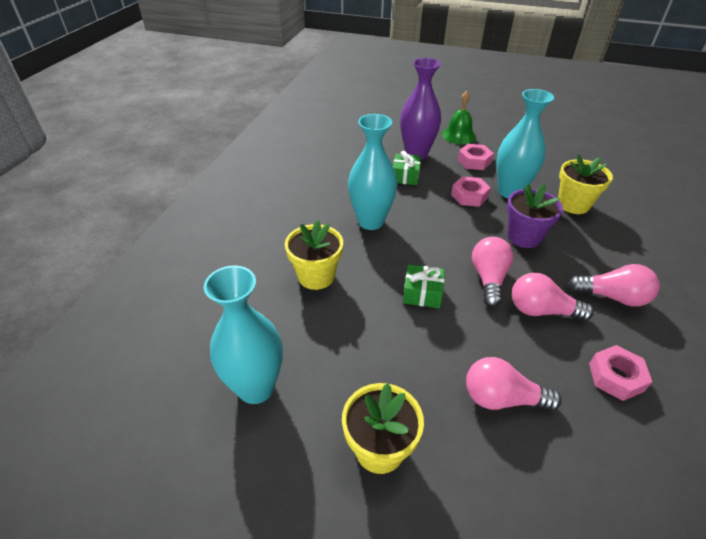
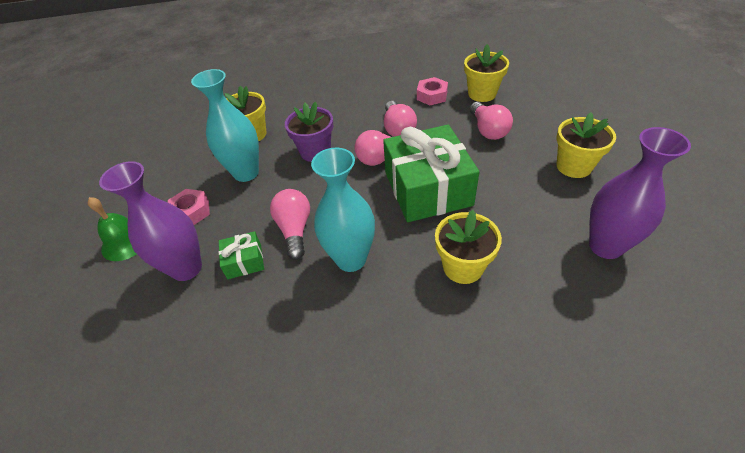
camera: 110 degrees left, 5 degrees up
(256, 388) = (605, 246): turquoise vase -> purple vase
(422, 293) = (427, 188): green gift -> green gift, size x2.25
(469, 196) = (266, 198): pink nut -> none
(605, 445) = (482, 94): none -> yellow flower pot
(612, 297) = (361, 104): pink light bulb -> pink light bulb (295, 230)

